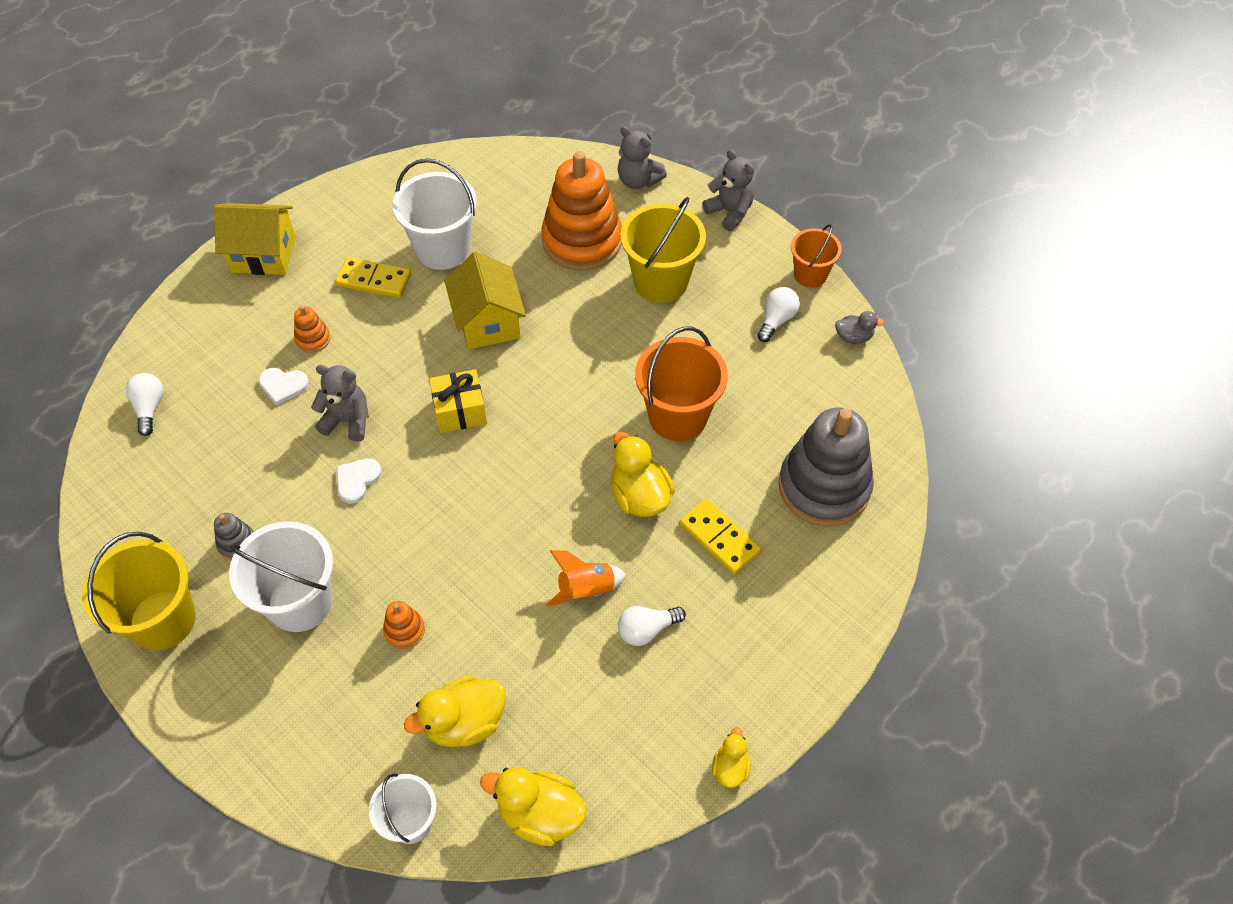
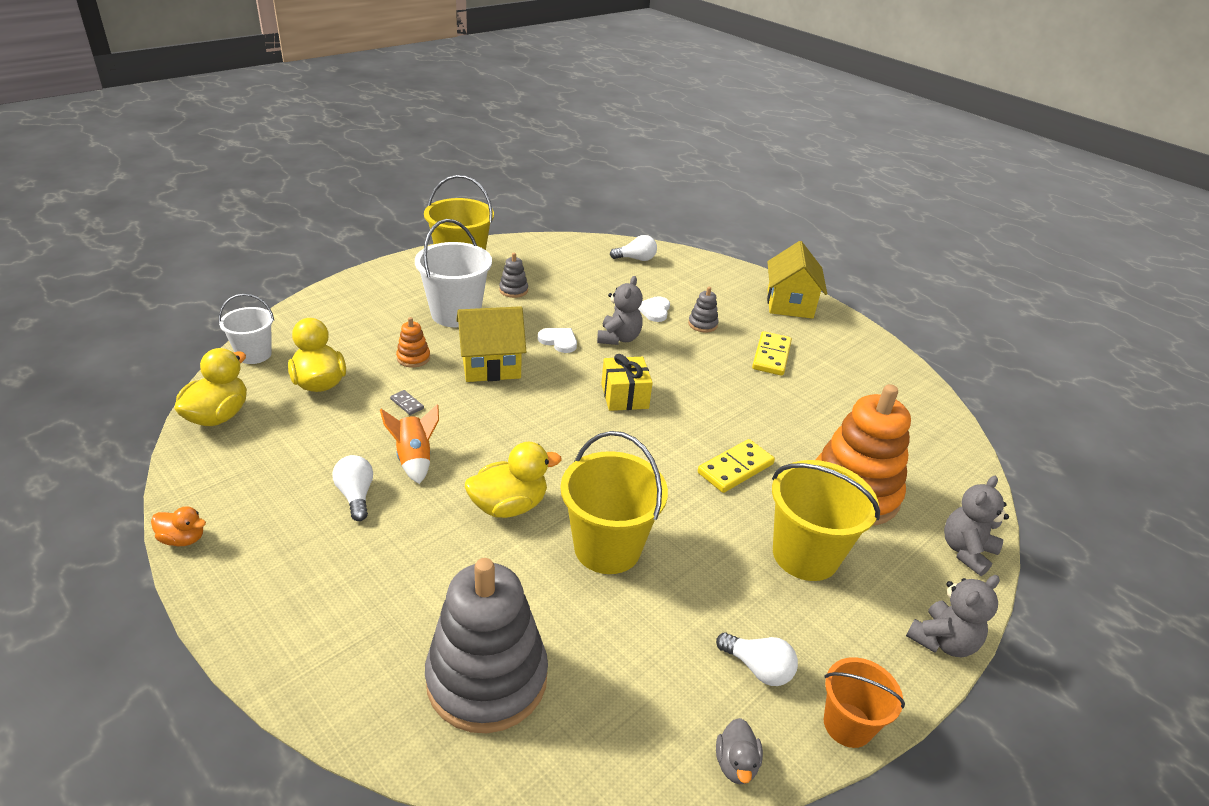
camera: 90 degrees right, 20 degrees down
(313, 339) = (702, 324): orange stacking toy -> grey stacking toy
(443, 249) = (817, 396): white bucket -> none
(488, 322) = (729, 419): yellow house -> yellow house (491, 365)
(495, 617) = (407, 404): none -> grey domino
(678, 416) = (607, 548): orange bucket -> yellow bucket
(719, 538) = (442, 564): yellow domino -> yellow domino (735, 468)
(730, 768) = (183, 539): yellow duck -> orange duck

